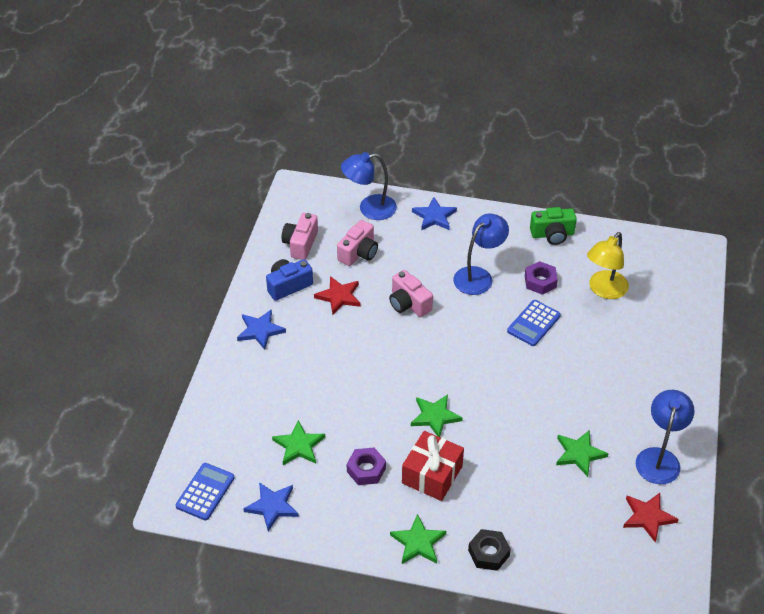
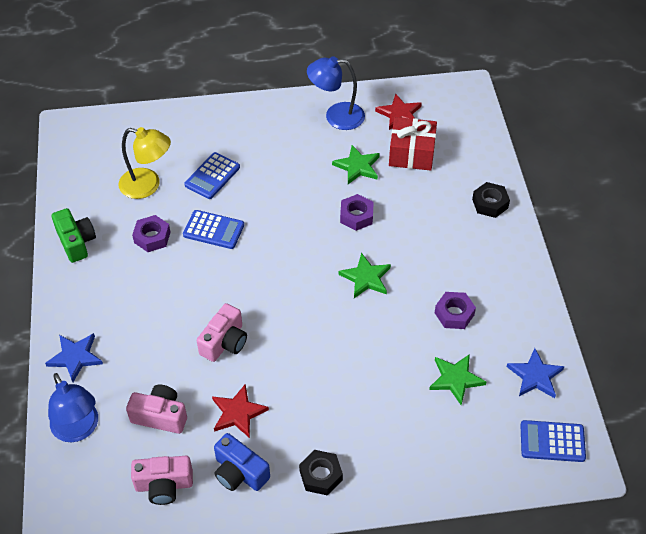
camera: 110 degrees left, 5 degrees up
(260, 330) = (320, 475): blue star -> black nut
(418, 542) = (507, 253): green star -> none
(432, 474) = (433, 262): red gift -> red gift (411, 153)
(478, 276) = (161, 291): blue lamp -> none
(512, 432) = (356, 216): none -> purple nut
(602, 337) = (212, 176): none -> blue calculator

